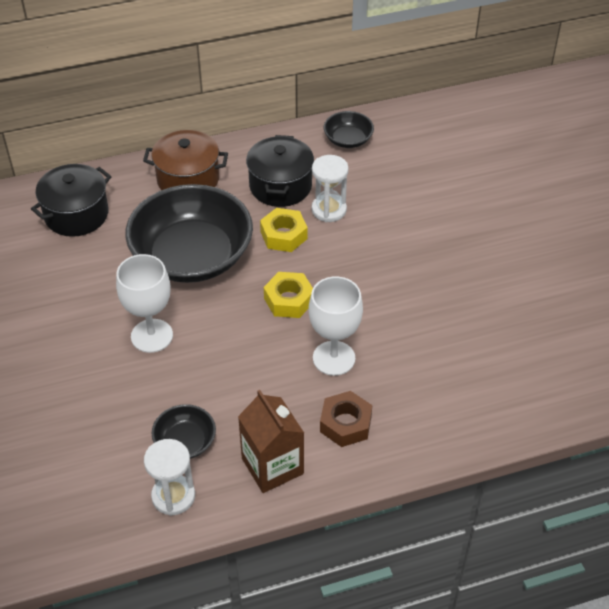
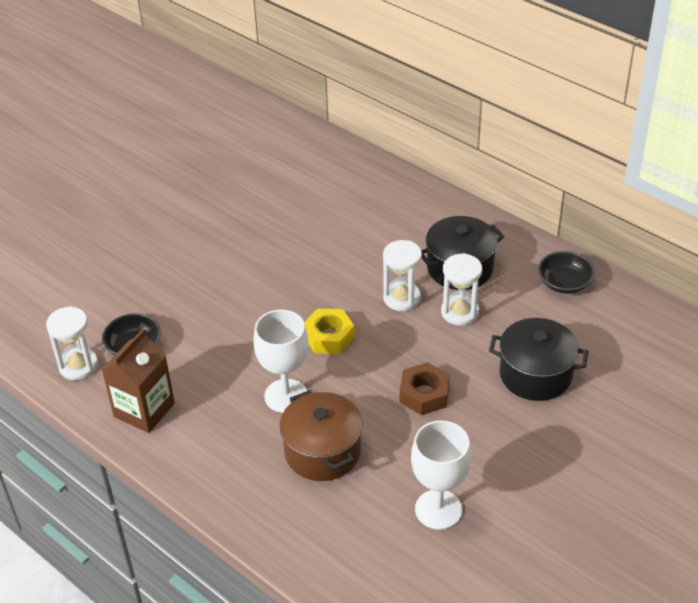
camera: 60 degrees right, 5 degrees down
(76, 214) = (317, 172): black pot -> black pot (535, 374)
(152, 336) = (225, 276): white goblet -> white goblet (438, 509)
(188, 179) = (413, 210): brown pot -> brown pot (322, 451)
(192, 256) = (329, 256): black bowl -> none
(283, 235) = (402, 298): yellow nut -> white hourglass
(345, 424) = (219, 436): brown nut -> brown nut (424, 394)

